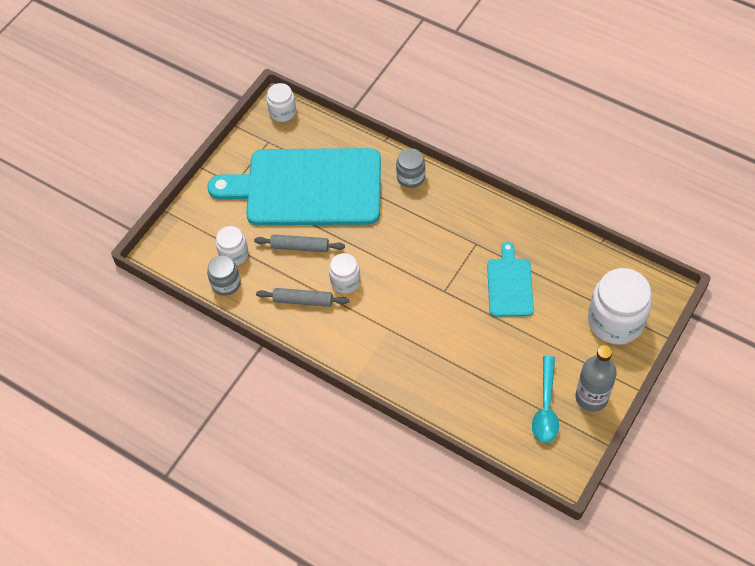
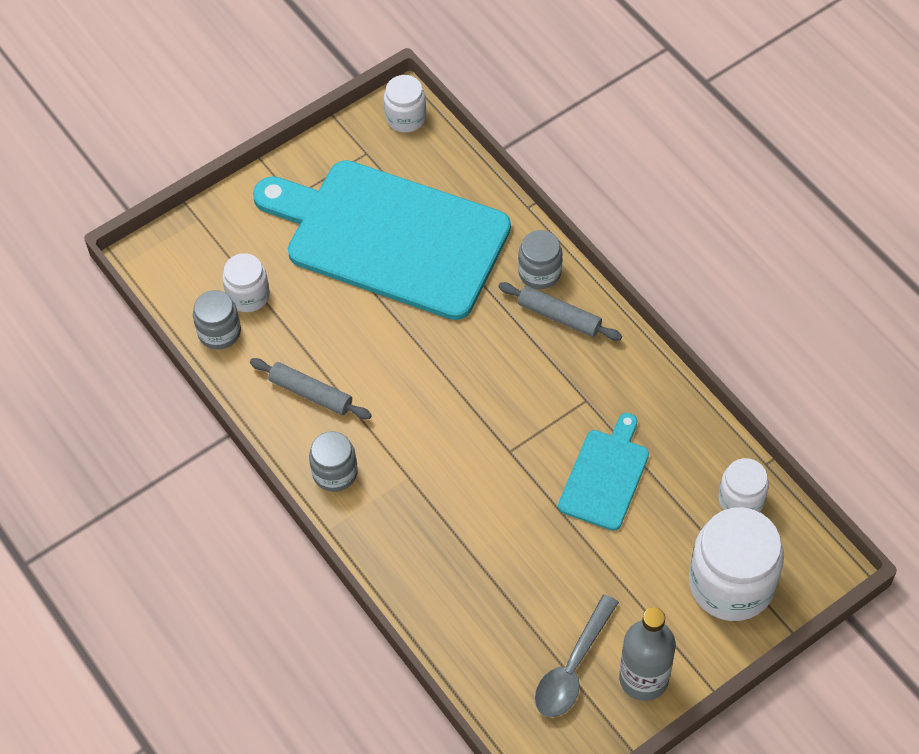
camera: 20 degrees right, 0 degrees up
(300, 247) = (341, 317): grey rolling pin -> grey rolling pin (559, 316)
(341, 344) = (335, 472): none -> grey jar
(345, 281) = (380, 388): white jar -> white jar (741, 499)
(546, 407) = (573, 667): turquoise spoon -> grey spoon

